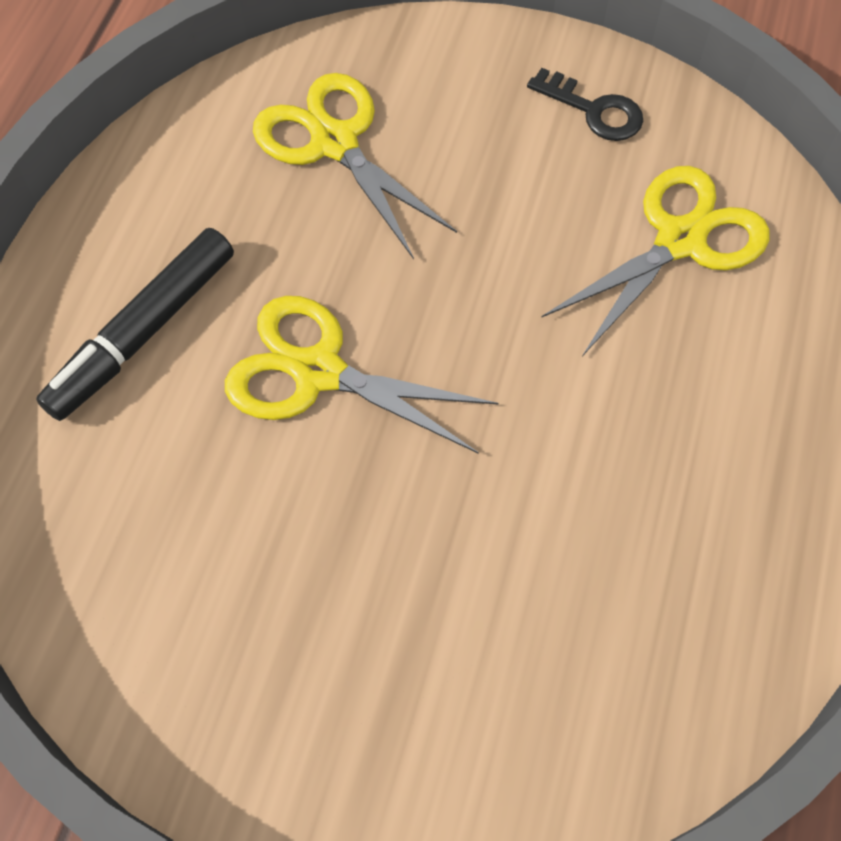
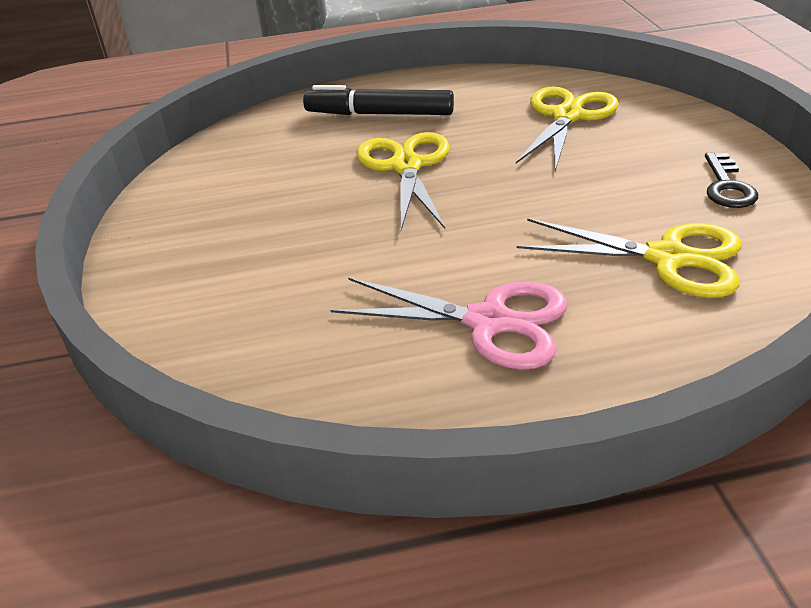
camera: 65 degrees right, 25 degrees down
(689, 452) = (488, 322): none -> pink scissors

